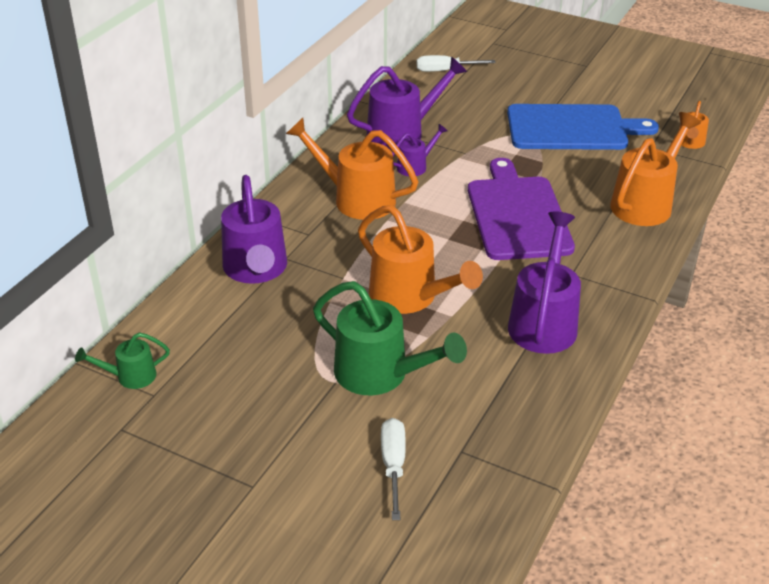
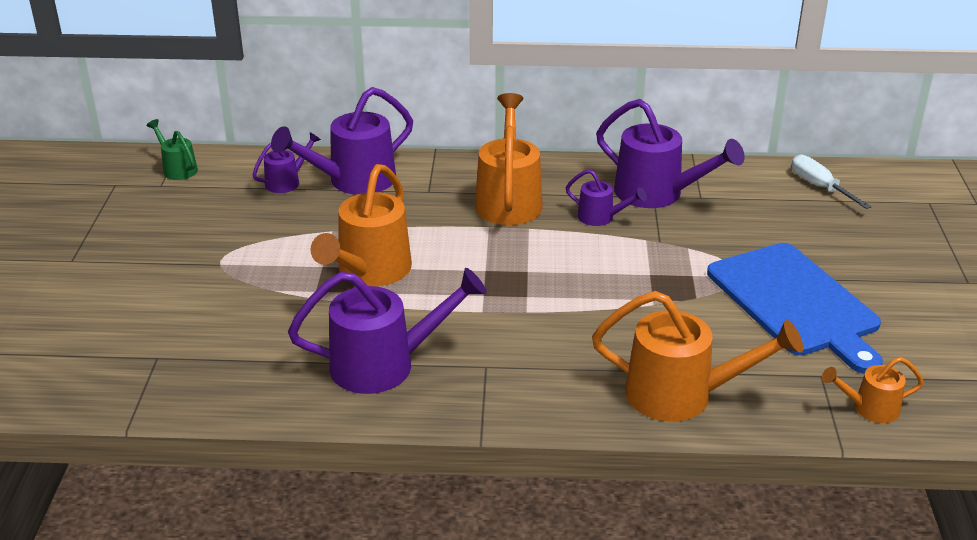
camera: 65 degrees right, 5 degrees down
(222, 309) = (287, 182): none -> purple watering can
(381, 375) = (242, 285): green watering can -> none
(393, 465) = (123, 323): white screwdriver -> none
(517, 214) = (569, 304): purple cutting board -> none

